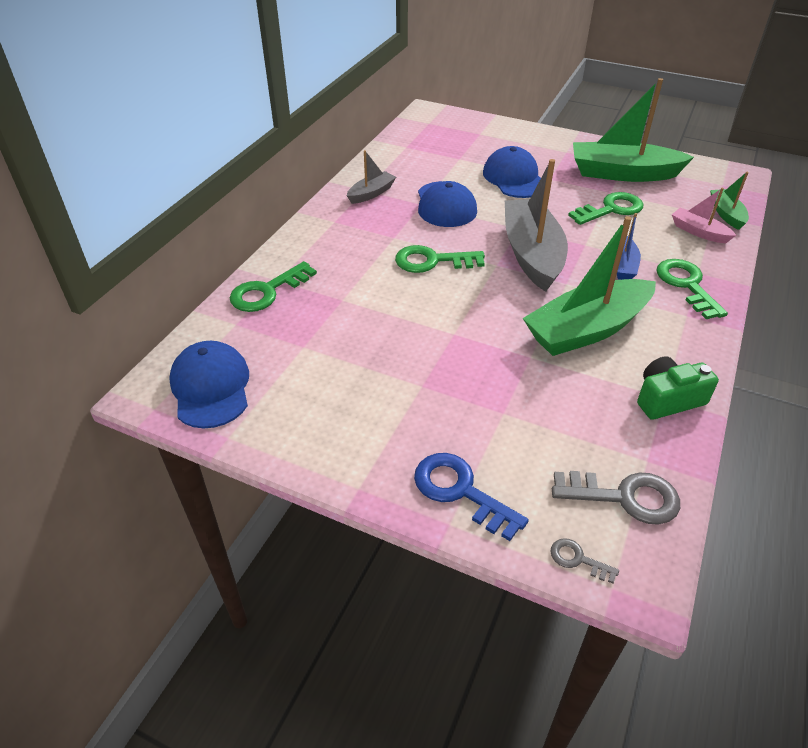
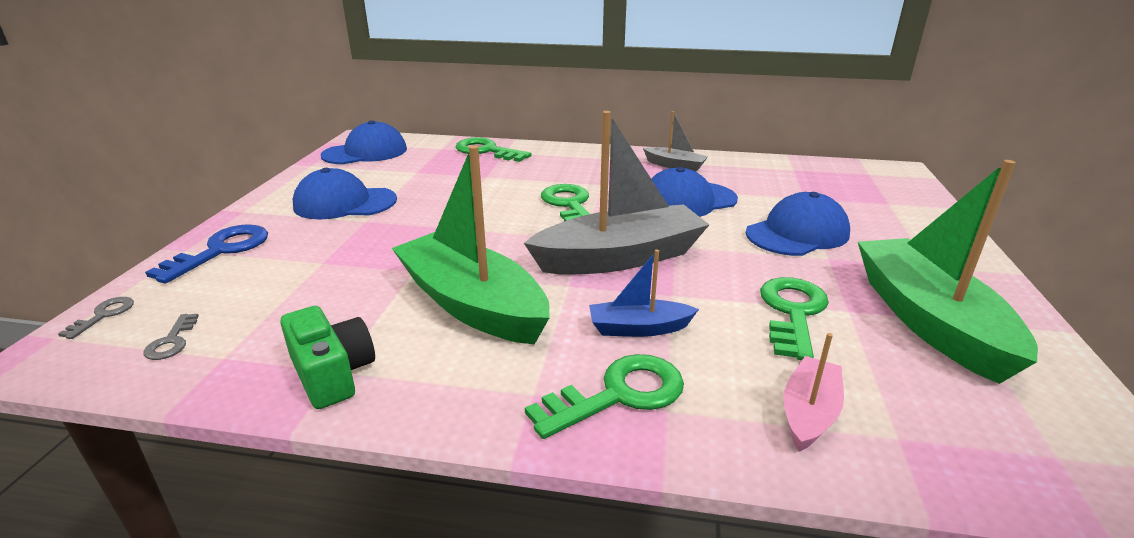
camera: 75 degrees right, 15 degrees down
(370, 402) = (345, 203): none -> blue cap
(611, 209) = (792, 312): green key -> green key turned 120 degrees counterclockwise
(624, 497) = (172, 341): grey key -> grey key, size x0.51
(726, 214) = (920, 457): green boat -> none

